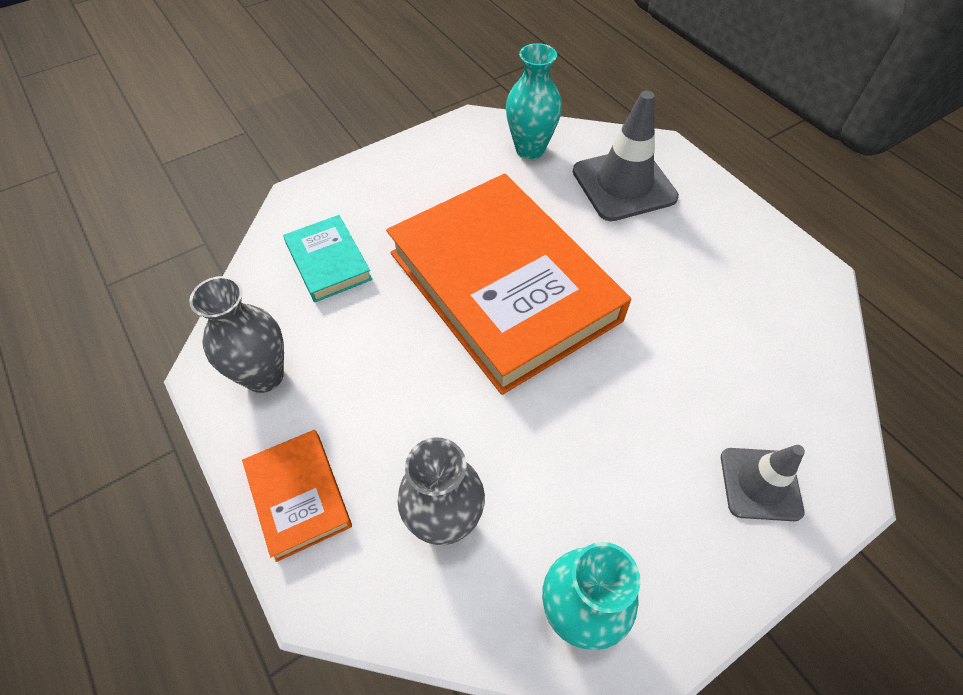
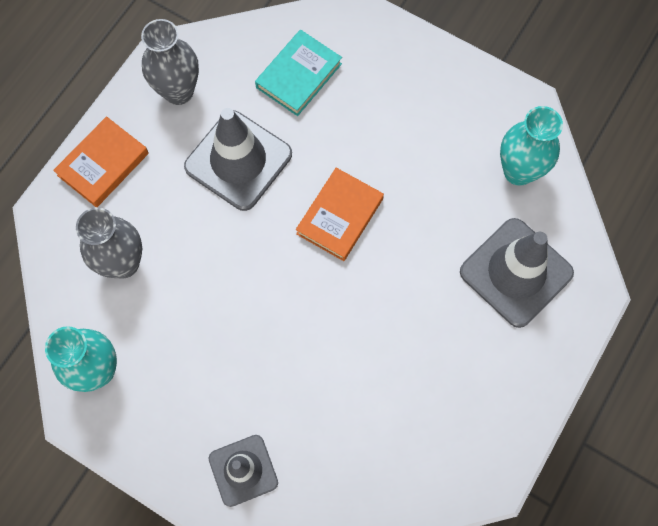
camera: 65 degrees right, 15 degrees up
(387, 349) = (238, 160): none -> grey traffic cone
(502, 286) = (339, 216): orange book -> orange book, size x0.43

